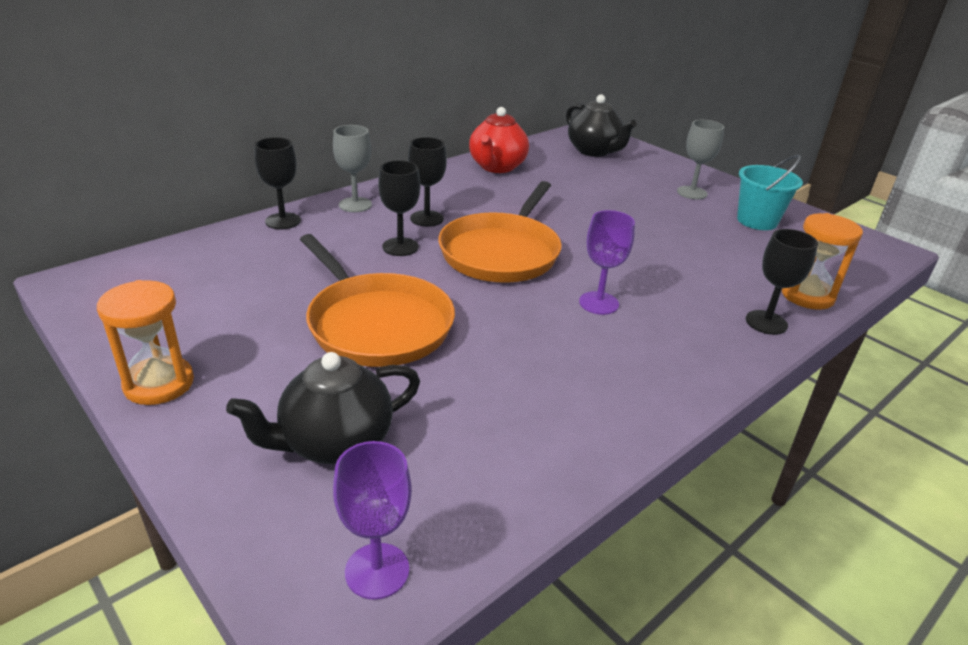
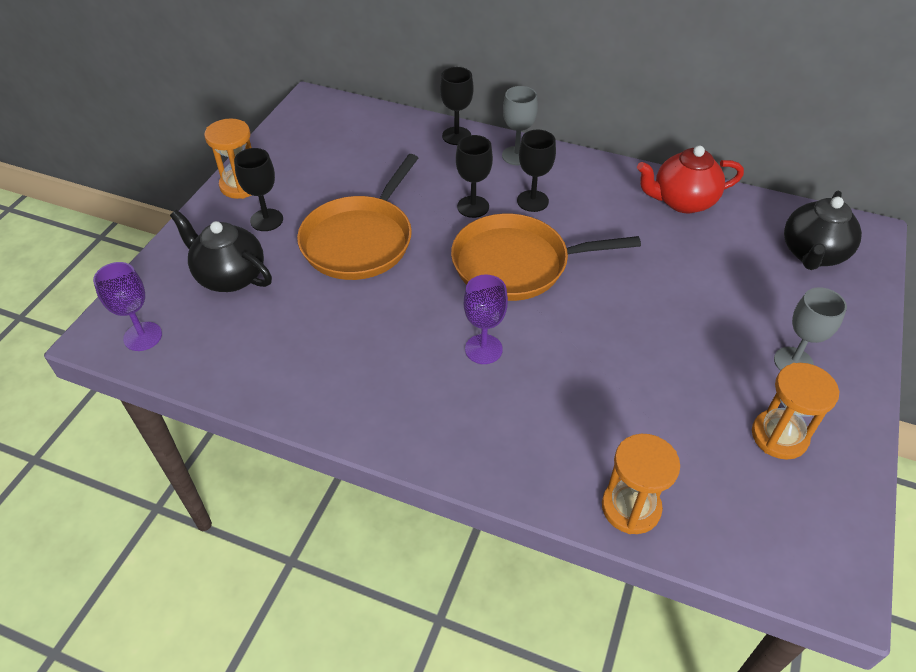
camera: 65 degrees right, 15 degrees up
(757, 221) = (779, 436): turquoise bucket -> orange hourglass
(766, 322) = (545, 478): black goblet -> black goblet (266, 220)

